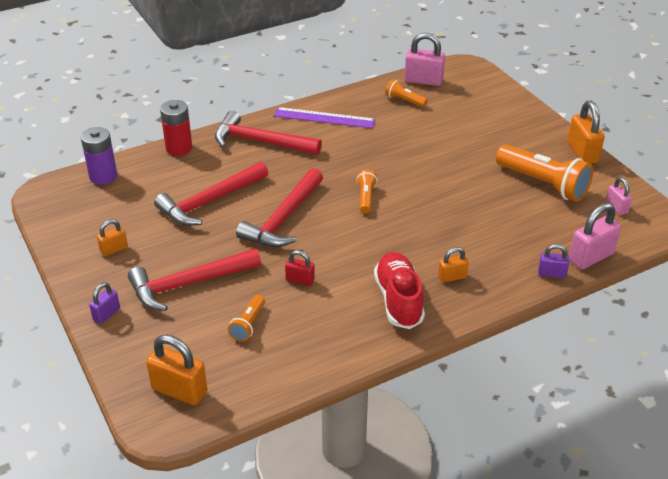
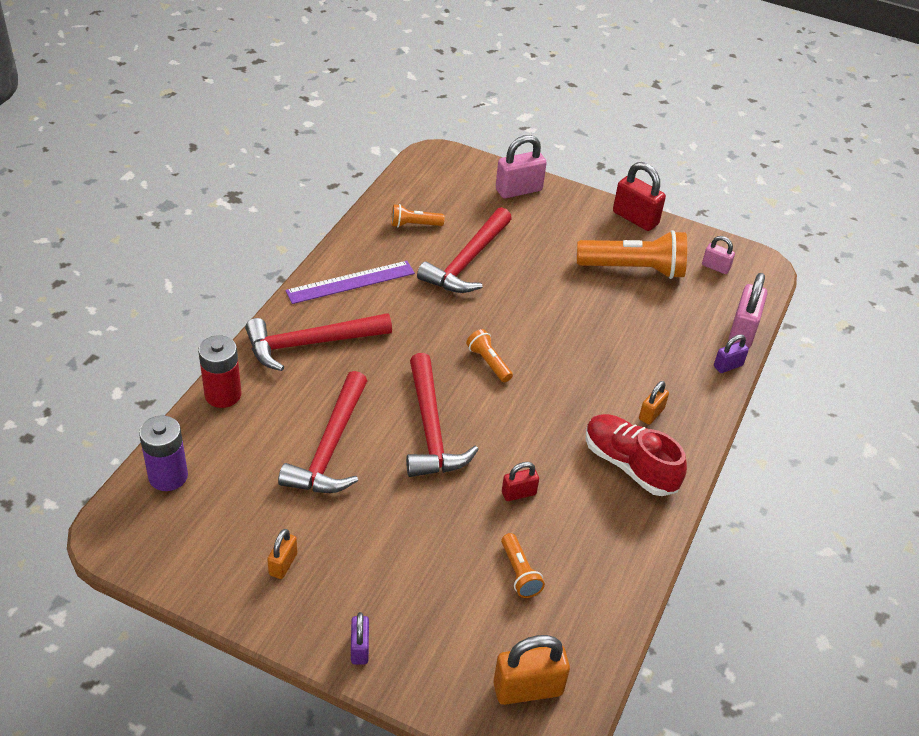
camera: 40 degrees left, 5 degrees up
(188, 284) = (410, 560): red hammer -> red hammer (467, 261)
(423, 81) = (410, 191): pink padlock -> pink padlock (518, 190)
(582, 153) = (635, 218): orange padlock -> red padlock

